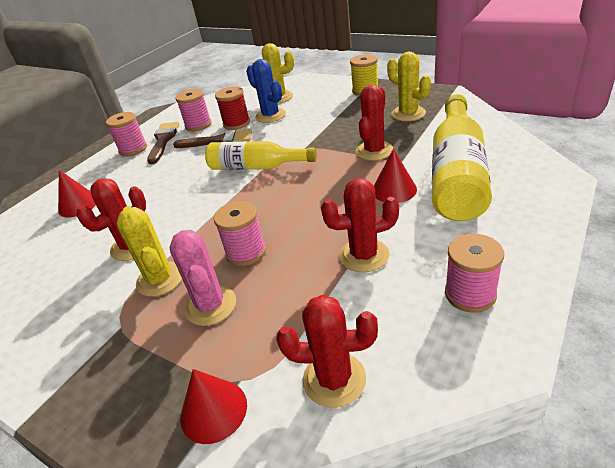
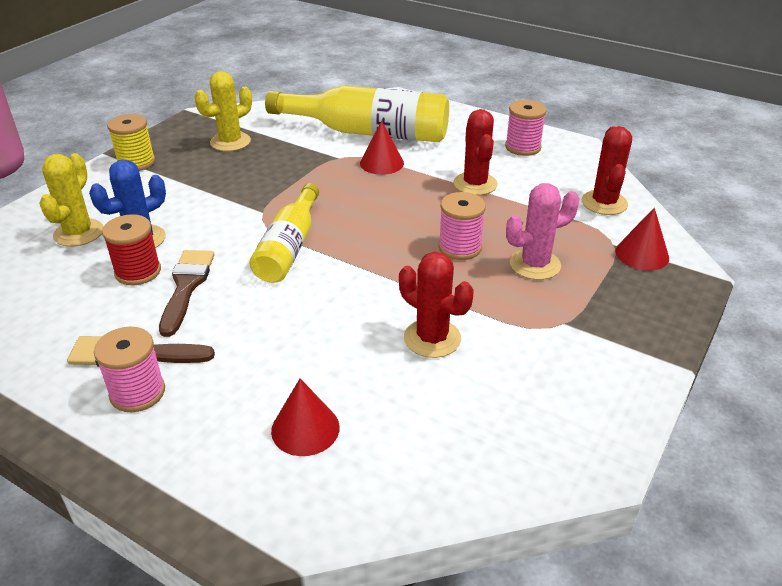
camera: 95 degrees left, 0 degrees up
(160, 279) = (495, 304): yellow cactus -> none
(198, 125) = (105, 315): pink spool -> none
(374, 151) = (301, 167): red cactus -> none

